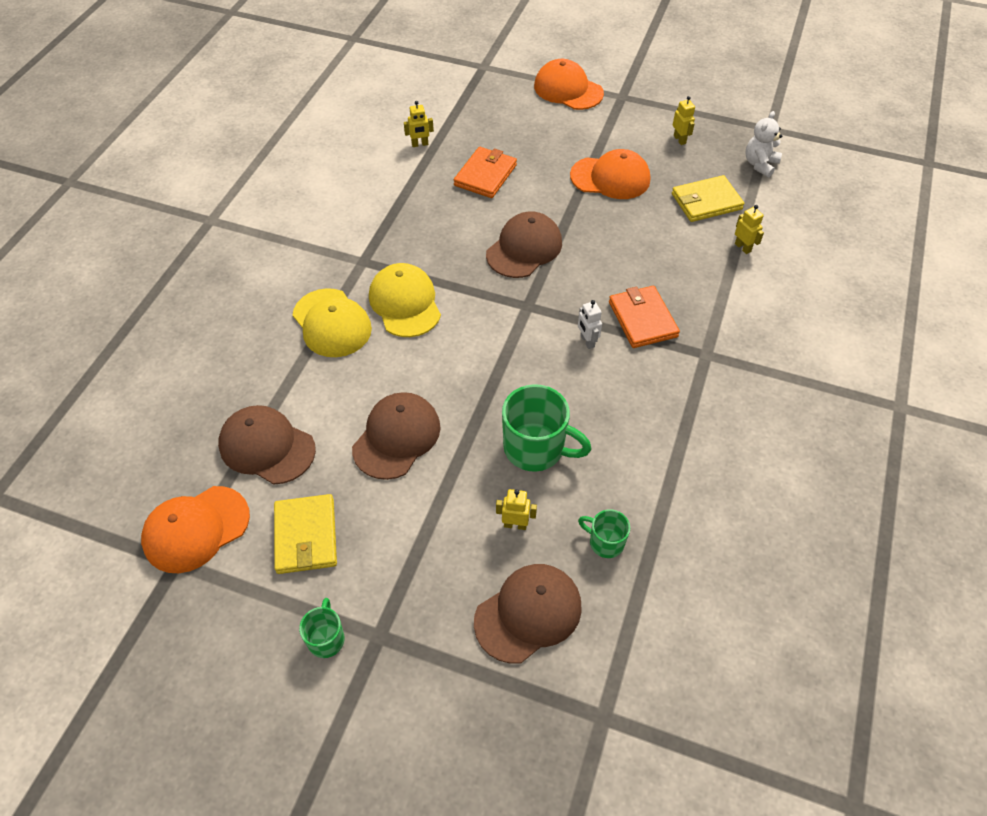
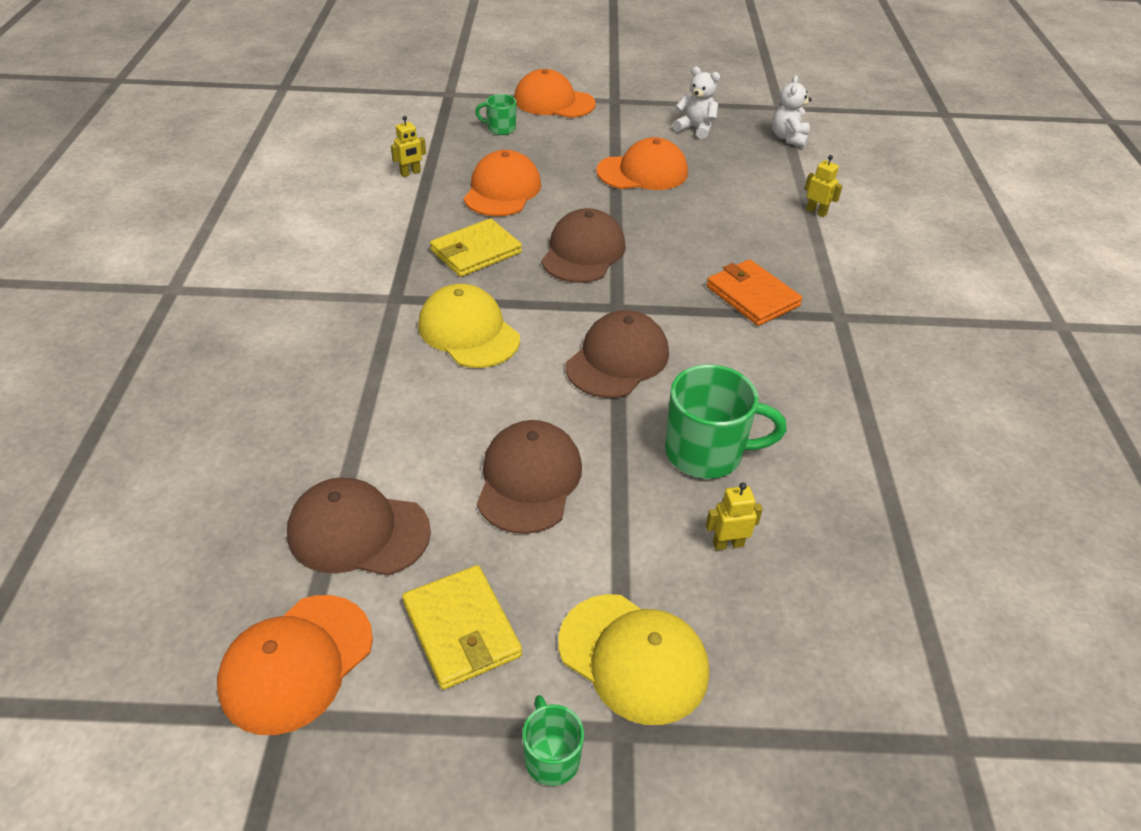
camera: 20 degrees left, 10 degrees down
(332, 323) = (384, 371): yellow cap -> yellow cap (633, 658)
(485, 175) = (502, 190): orange wallet -> orange cap
(528, 613) = (800, 645): brown cap -> brown cap (617, 360)
(587, 341) = (704, 329): white robot -> none
(605, 542) = (844, 536): green mug -> green mug (500, 129)
(679, 139) = (695, 129): yellow robot -> white teddy bear
(706, 201) = (755, 178): yellow wallet -> yellow wallet (475, 251)

